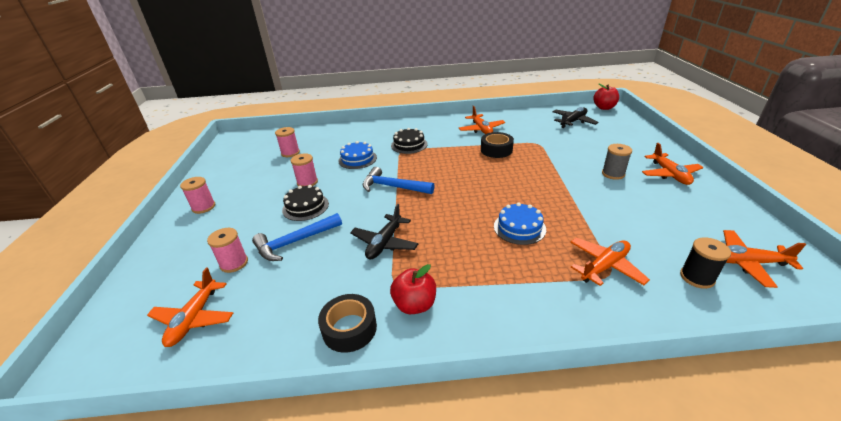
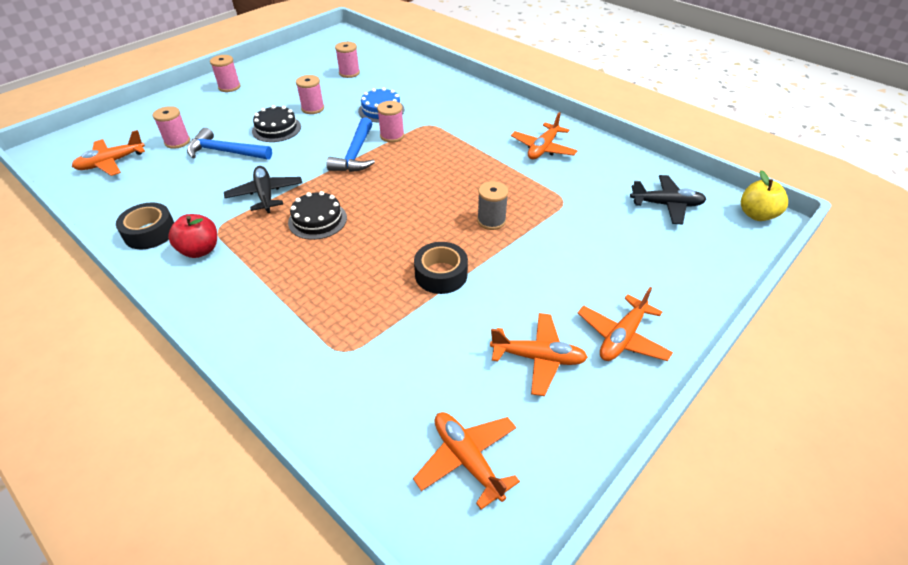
camera: 45 degrees right, 10 degrees up
(384, 243) = (265, 194): black plane -> black plane turned 90 degrees clockwise
(393, 187) = (355, 154): blue hammer -> blue hammer turned 150 degrees counterclockwise
(394, 166) = (392, 136): none -> pink spool
(409, 145) = (445, 122): black cake -> black cake (317, 220)
(496, 150) = (507, 179): black tape -> black tape (441, 274)
(519, 227) = (366, 260): blue cake -> none
(604, 108) = (756, 215): red apple -> yellow apple
(604, 266) = (352, 343): orange plane -> orange plane (538, 358)
(613, 174) = (560, 287): grey spool -> grey spool (491, 221)
(697, 277) = (396, 421): black spool -> none

